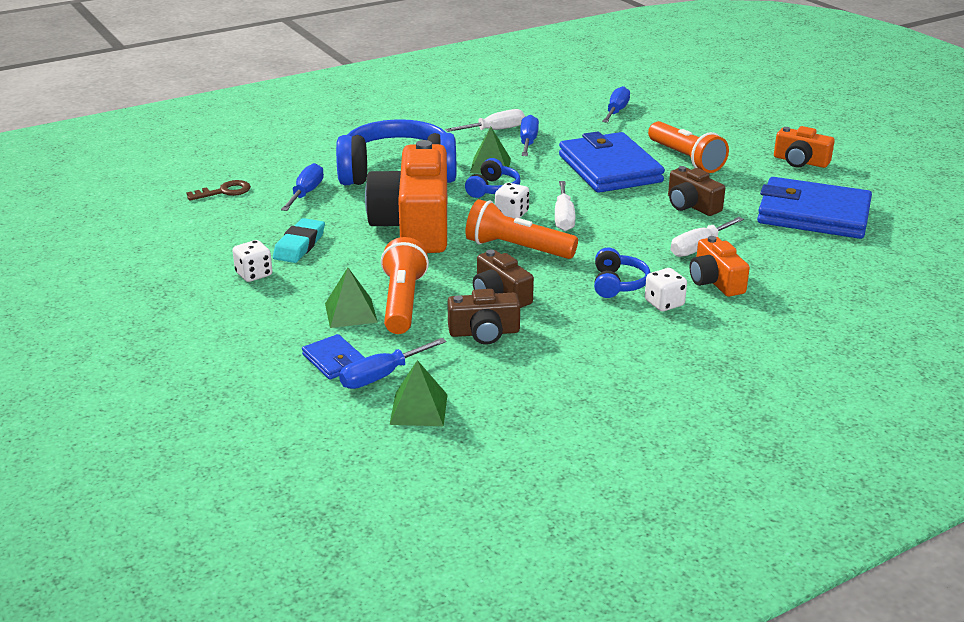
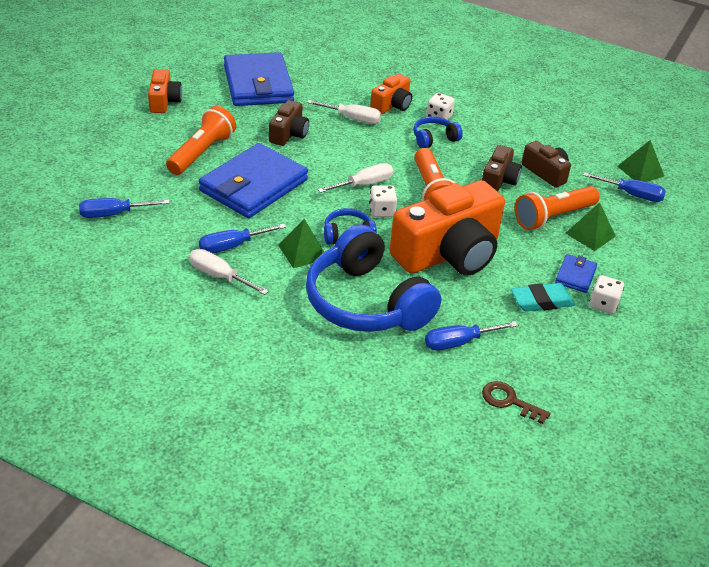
camera: 125 degrees left, 10 degrees up
(334, 360) = (642, 219): blue wallet -> blue wallet (575, 276)

